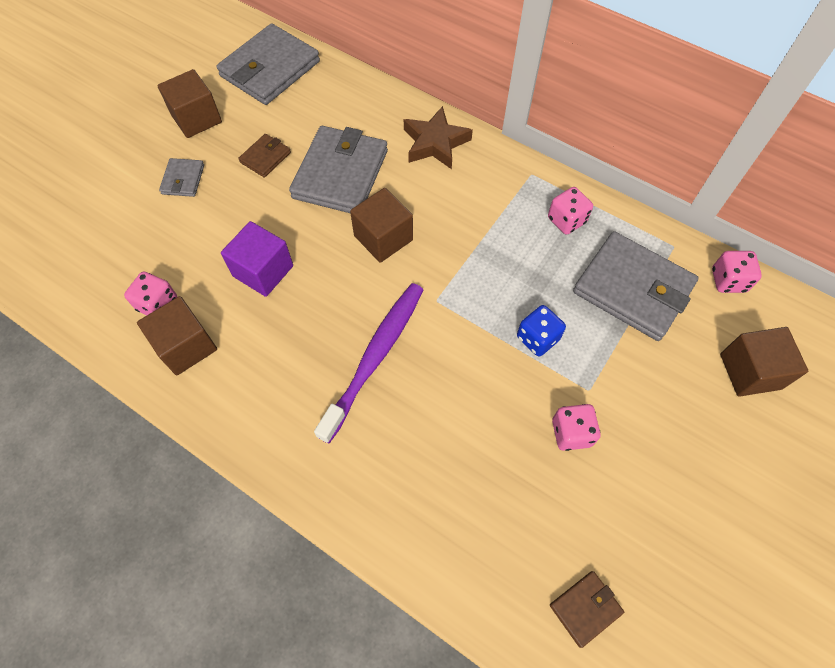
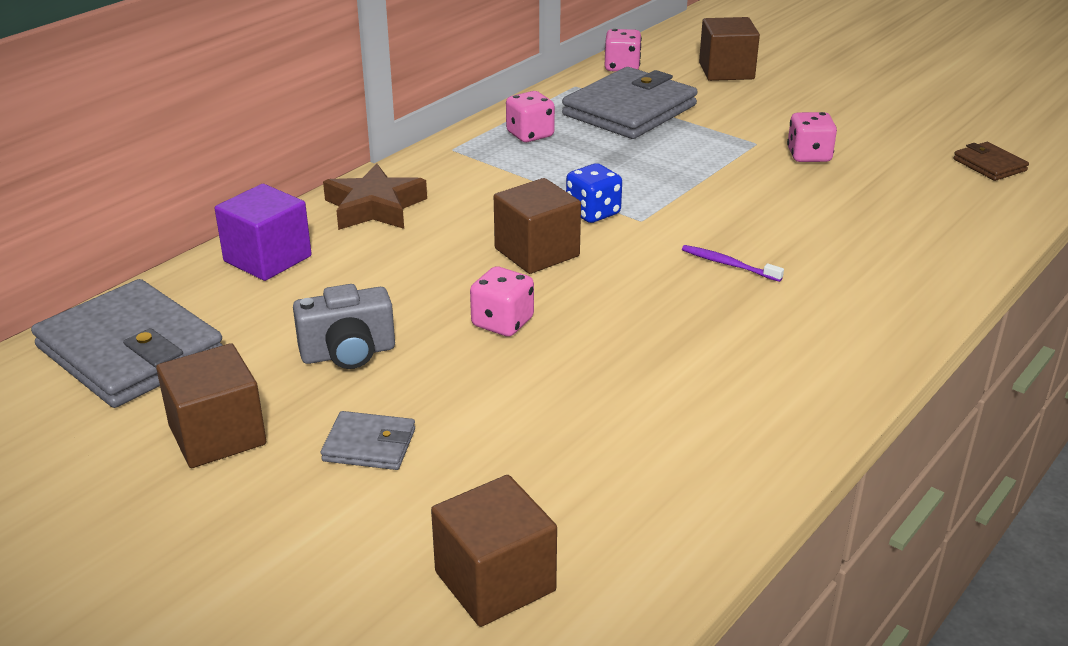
camera: 85 degrees left, 30 degrees down
(158, 304) = (643, 460): pink dice -> pink dice (502, 323)
(186, 346) = (722, 425): brown cube -> brown cube (495, 581)
(263, 271) = (584, 353): purple cube -> purple cube (267, 259)
(265, 157) = (348, 353): brown wallet -> grey camera
(340, 174) = (408, 283): grey wallet -> none
(374, 358) = (729, 264): purple toothbrush -> purple toothbrush, size x0.43
(537, 338) = (694, 163): blue dice -> blue dice (593, 213)

